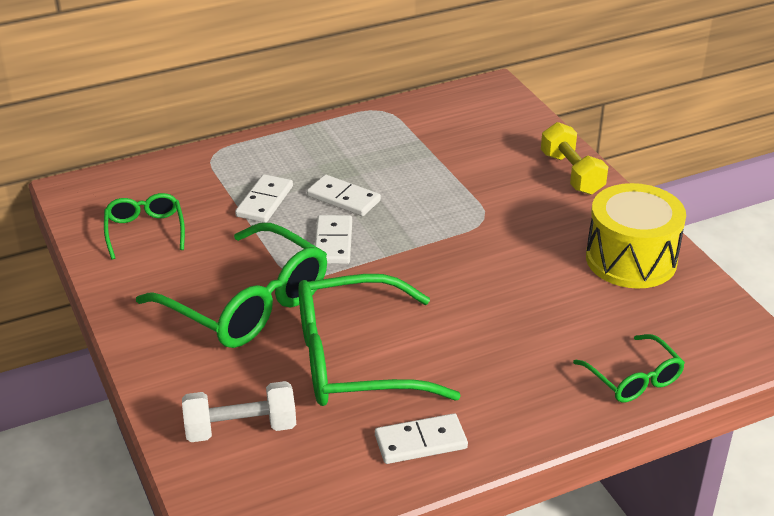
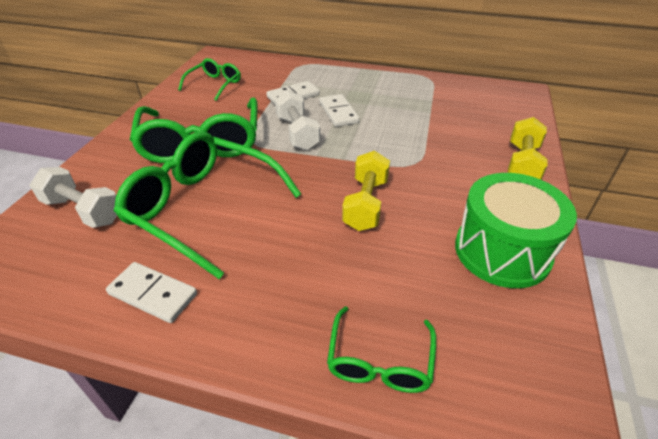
camera: 40 degrees right, 5 degrees up
(333, 242) = (297, 133): white domino -> white dumbbell
(489, 278) = (365, 204): none -> yellow dumbbell
(631, 259) = (502, 251): yellow drum -> green drum

